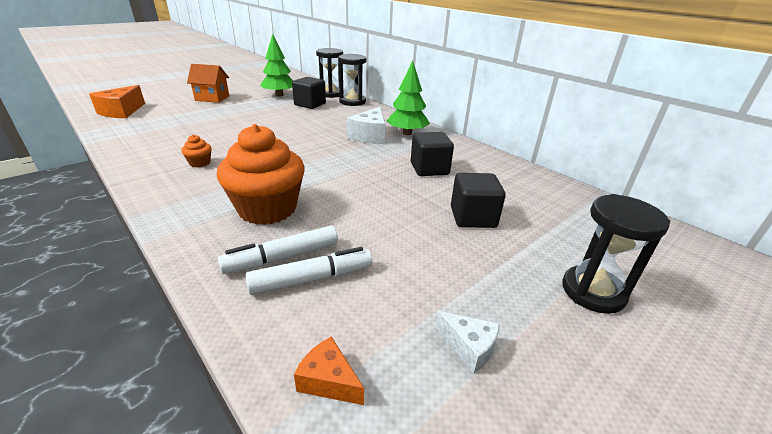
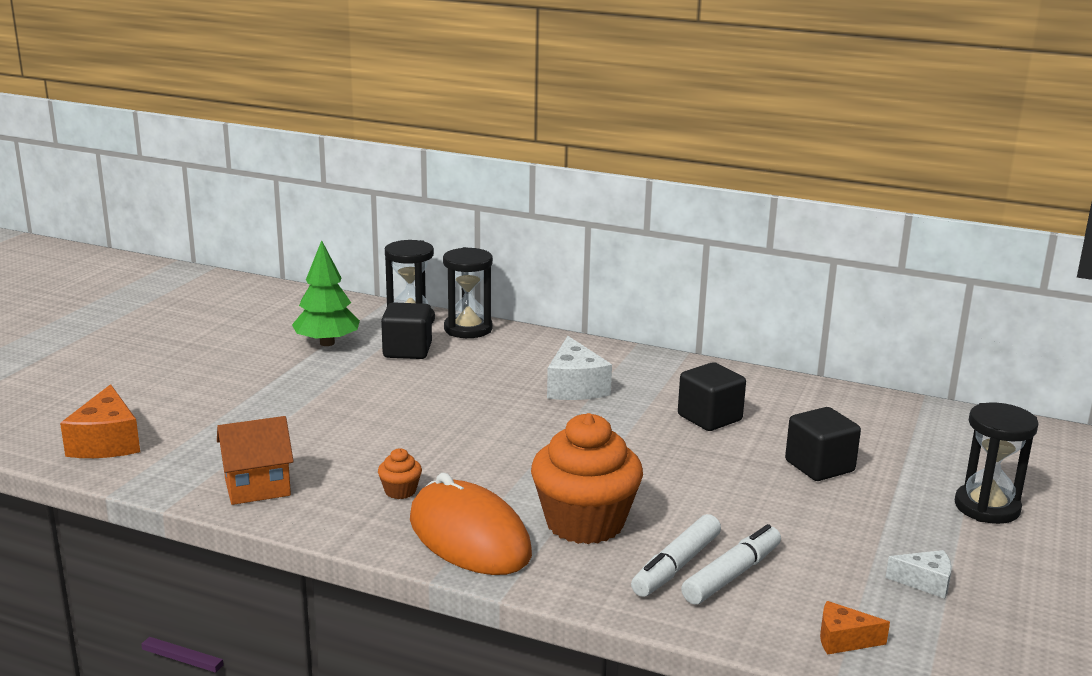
camera: 25 degrees left, 10 degrees down
(191, 197) = (469, 536): none -> orange mouse
(212, 98) = (219, 377): orange house -> orange house (257, 487)
(407, 133) = (620, 369): green tree -> none

